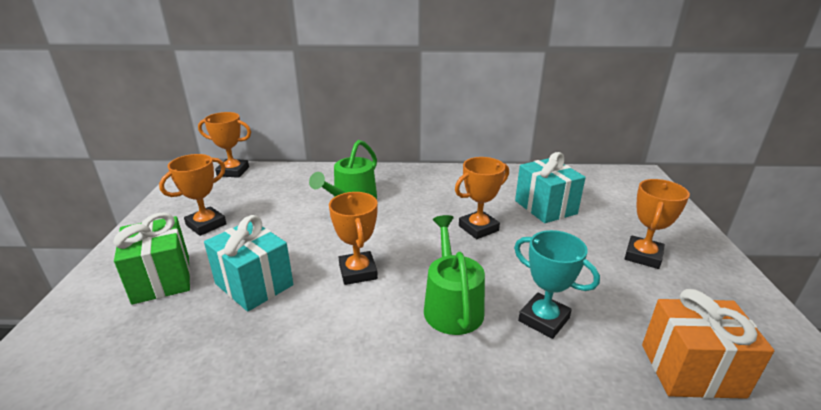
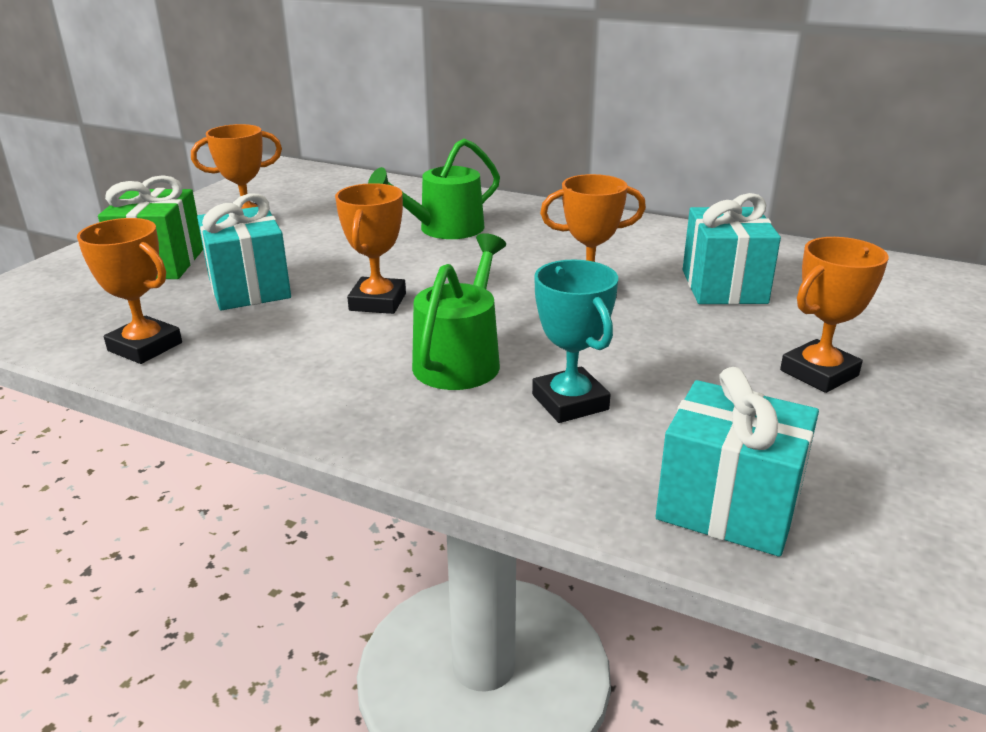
camera: 25 degrees right, 0 degrees up
(233, 171) = (326, 175): orange trophy -> orange trophy (145, 347)
(691, 370) = (728, 506): orange gift -> turquoise gift

